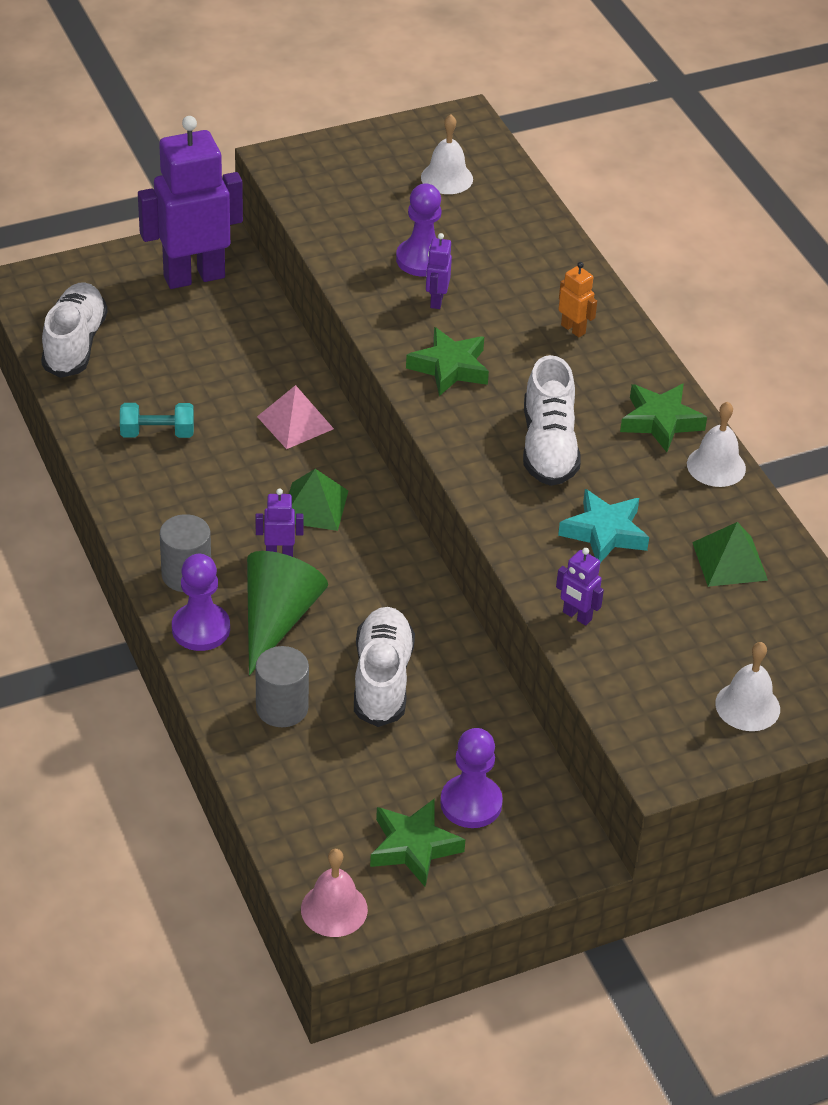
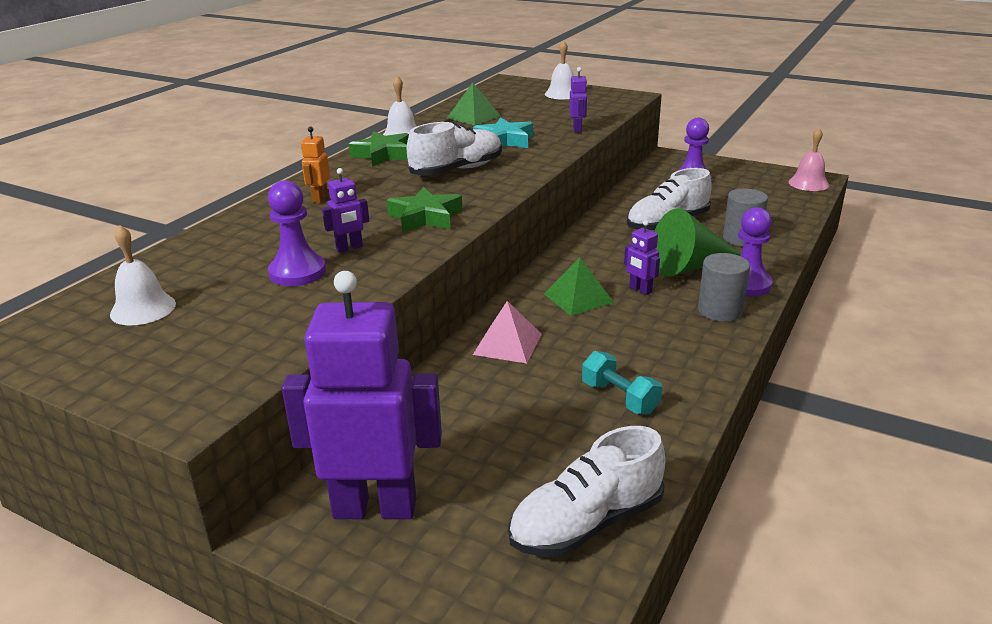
camera: 125 degrees left, 15 degrees down
(194, 276) = (375, 507): purple robot -> purple robot turned 150 degrees clockwise
(414, 847) = (741, 182): green star -> none

